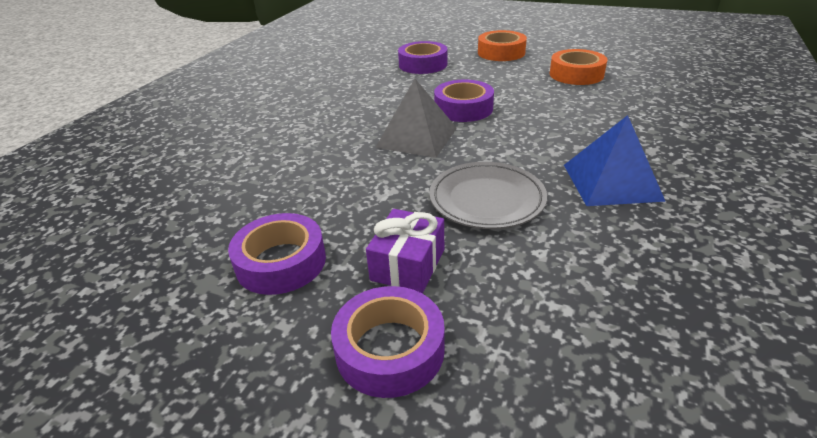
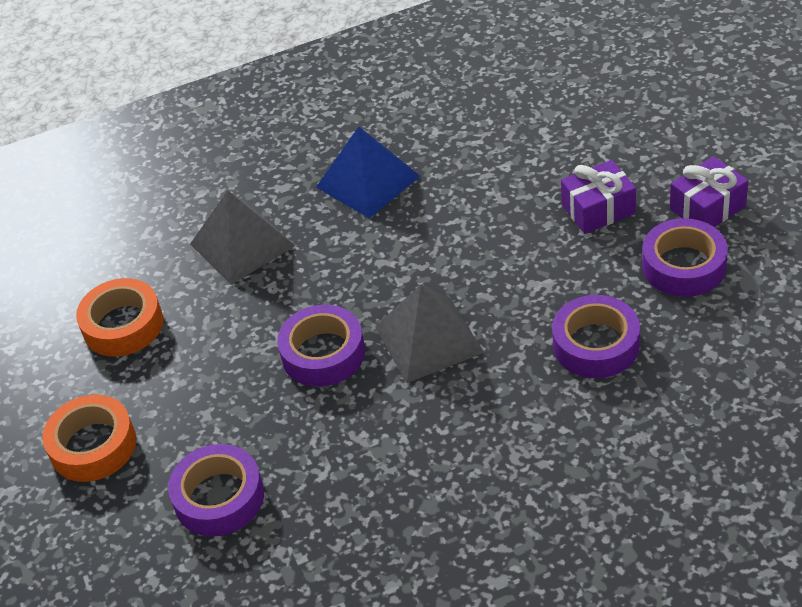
camera: 130 degrees left, 10 degrees up
(301, 329) = (707, 207): none -> purple gift
(390, 349) = (665, 167): purple tape -> purple tape (596, 345)
(487, 200) = (476, 225): grey plate -> none
(601, 118) = (242, 245): none -> grey pyramid

